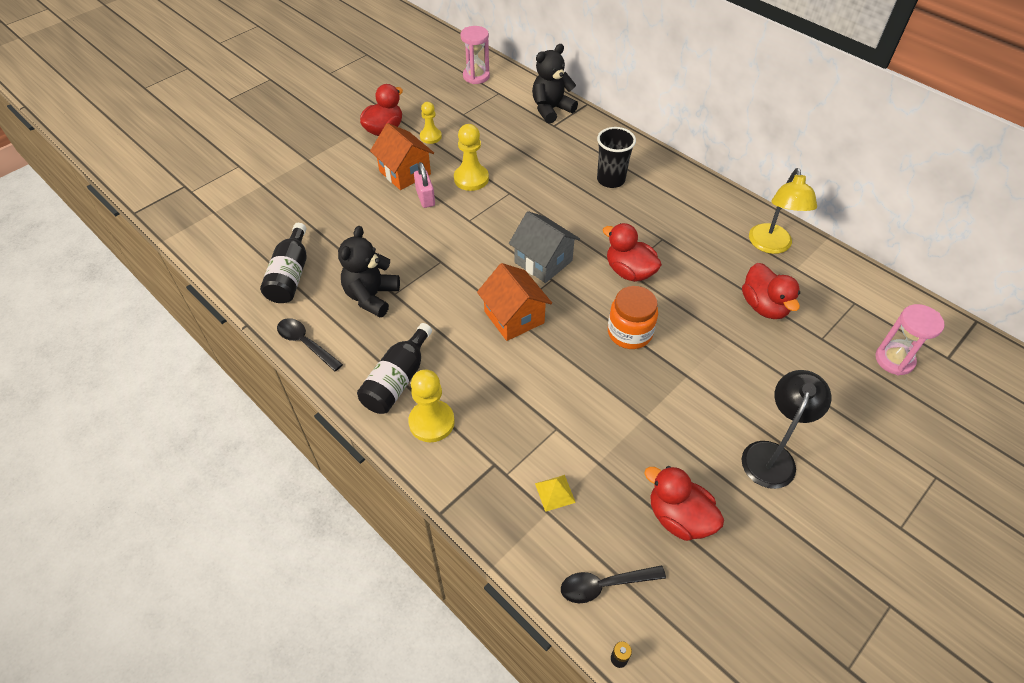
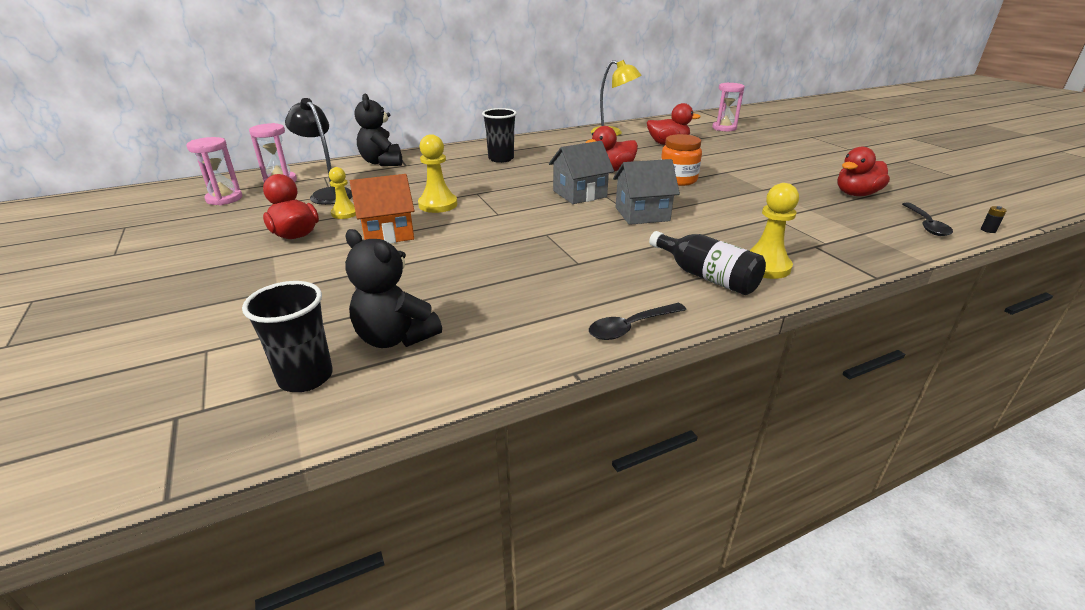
camera: 70 degrees left, 20 degrees down
(221, 214) = (306, 377): none -> black cup
(290, 275) = (500, 326): black bottle -> none
(371, 296) = (575, 276): black teddy bear -> black teddy bear (395, 338)
(425, 198) = (442, 228): pink padlock -> none
(429, 68) = (224, 199): none -> pink hourglass
(514, 317) = (642, 214): orange house -> grey house
(555, 492) = (842, 228): yellow pyramid -> none
(771, 455) = (798, 164): black lamp -> black lamp (328, 194)

